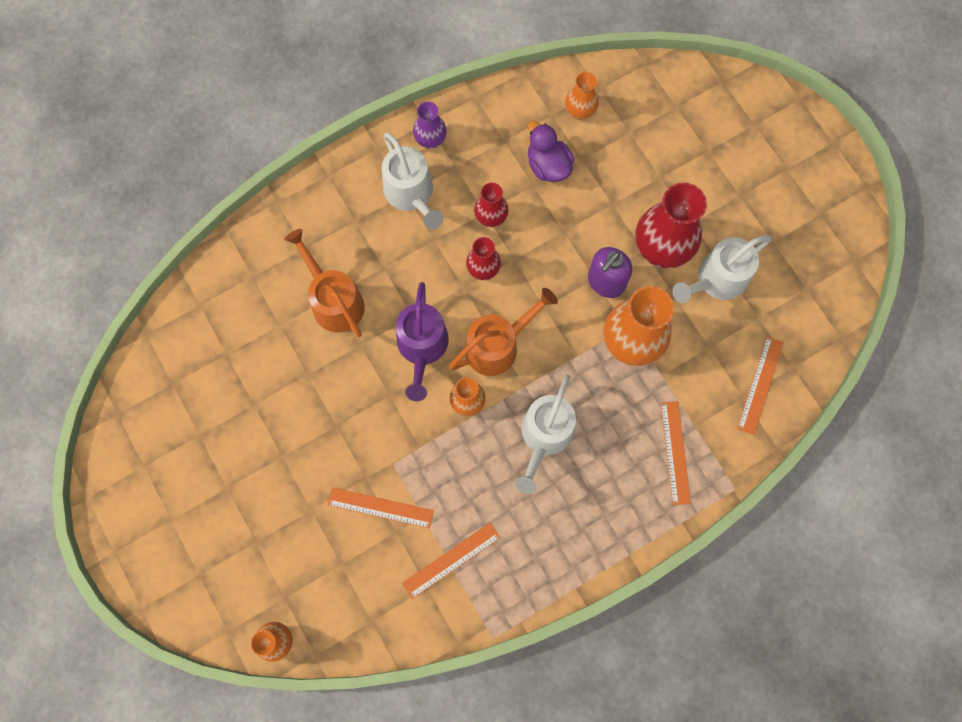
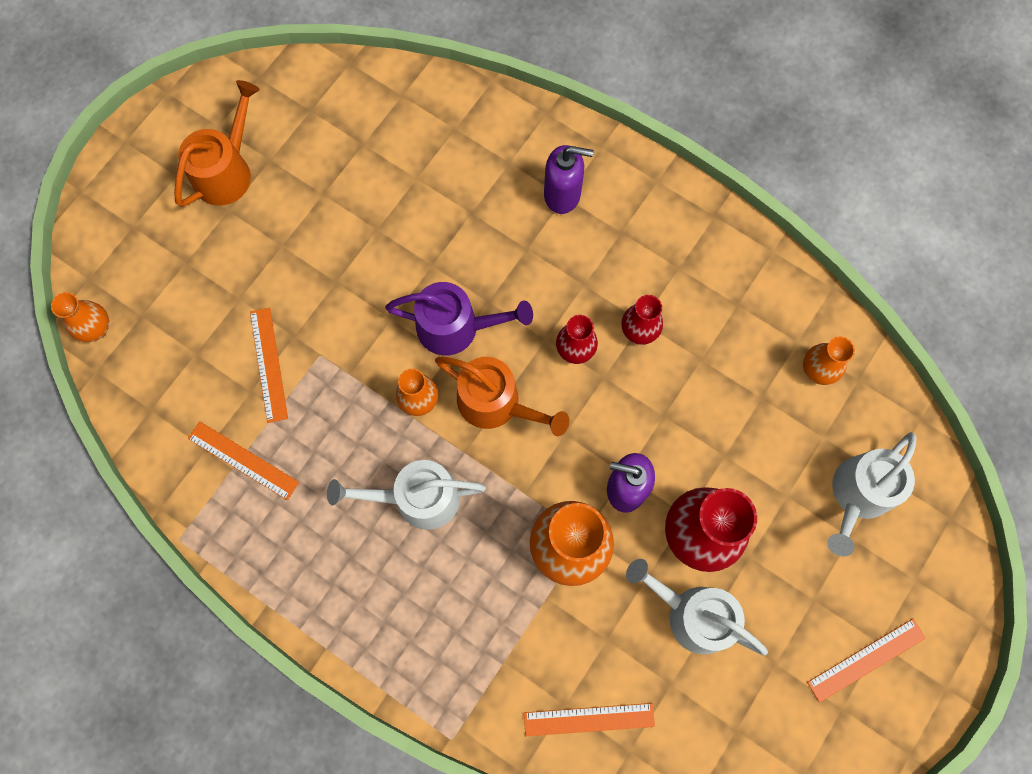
camera: 65 degrees right, 0 degrees up
(334, 300) = (466, 216): orange watering can -> orange watering can (227, 170)
(353, 221) = (562, 194): none -> purple soap dispenser
(411, 194) = (622, 238): white watering can -> white watering can (858, 495)
(422, 348) = (456, 327): purple watering can -> purple watering can turned 150 degrees counterclockwise
(430, 140) = (695, 228): purple vase -> none
(548, 166) = (732, 364): purple duck -> none
(675, 452) = (463, 651): orange ruler -> orange ruler (866, 659)

